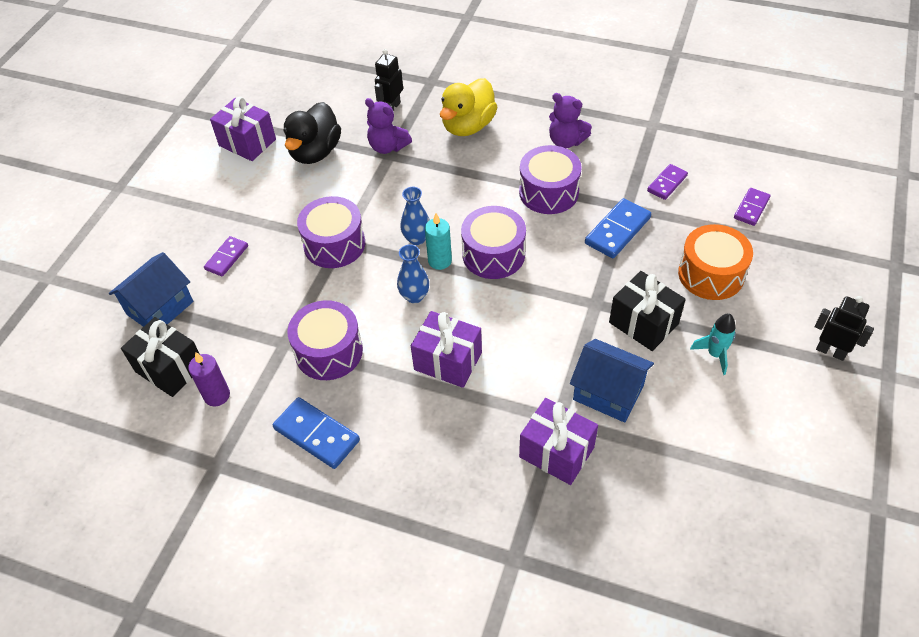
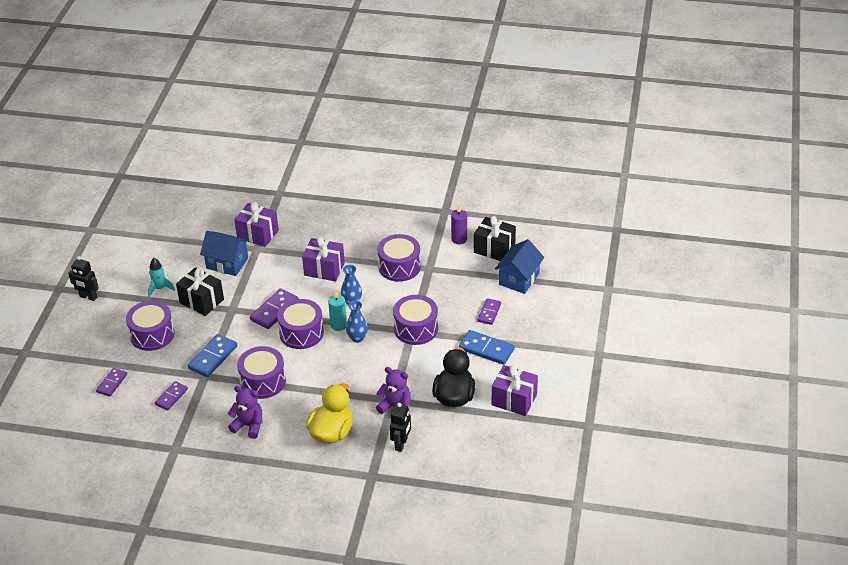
camera: 170 degrees right, 10 degrees down
(317, 434) = (393, 228): blue domino -> blue domino (486, 349)
(531, 294) = (274, 310): none -> purple domino
(711, 274) = (152, 334): orange drum -> purple drum

